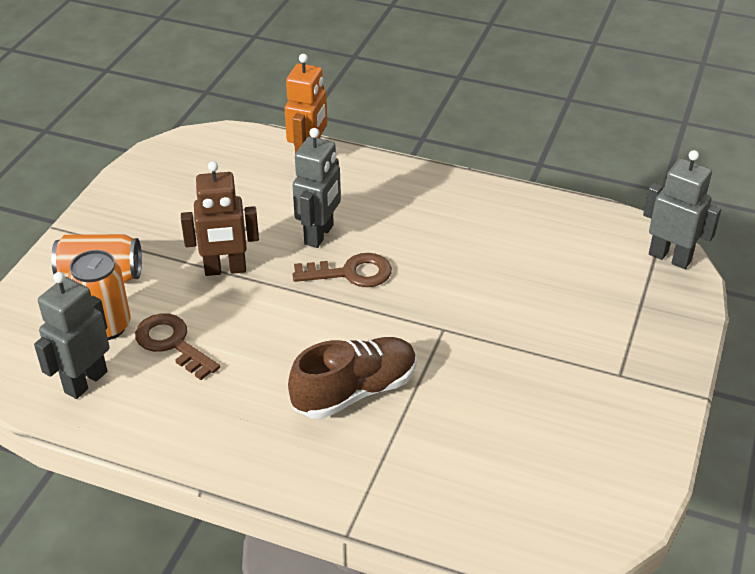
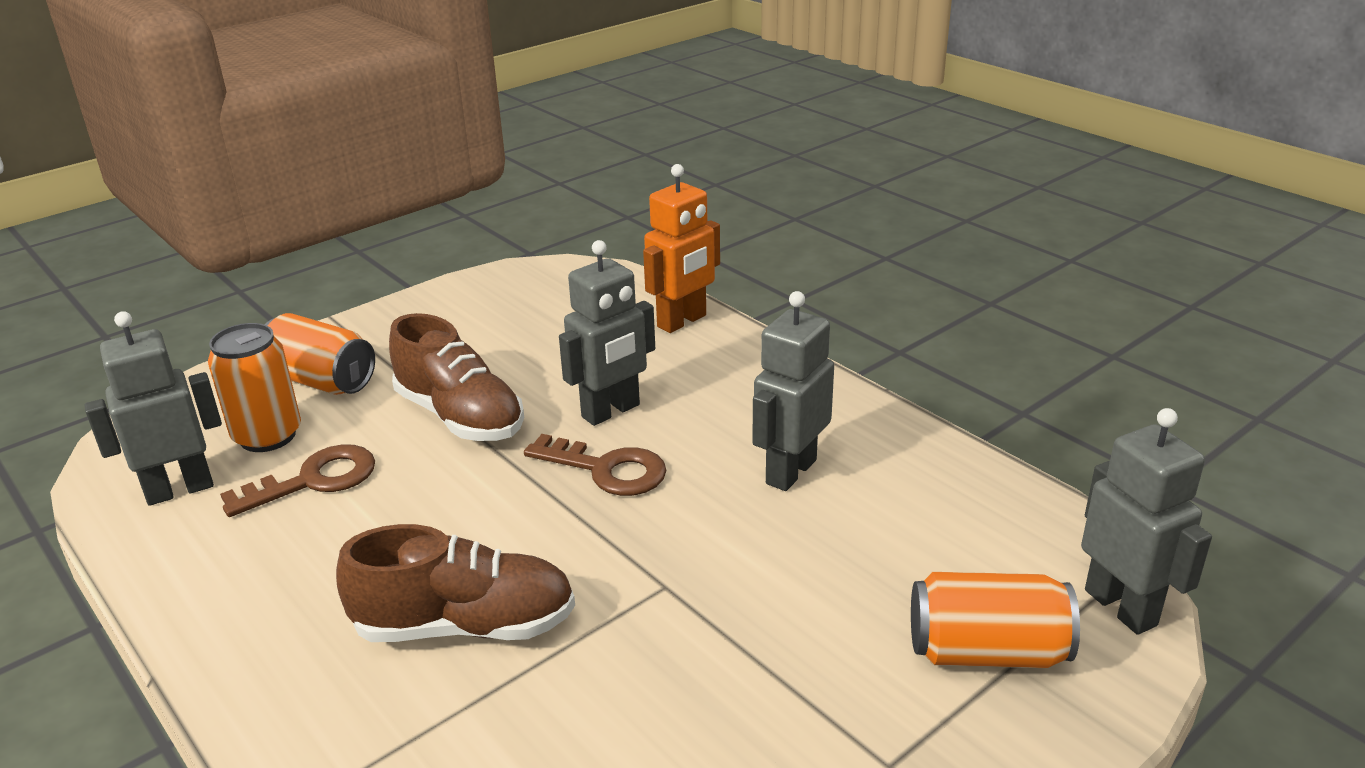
camera: 30 degrees right, 10 degrees down
(172, 343) = (314, 480): brown key -> brown key turned 75 degrees clockwise
(225, 270) = (460, 416): brown robot -> brown shoe
(456, 239) = (790, 471): none -> grey robot
(625, 303) = (986, 652): none -> orange can

